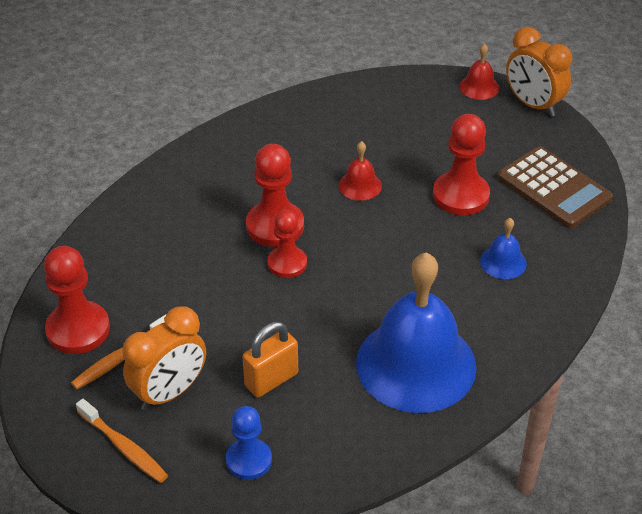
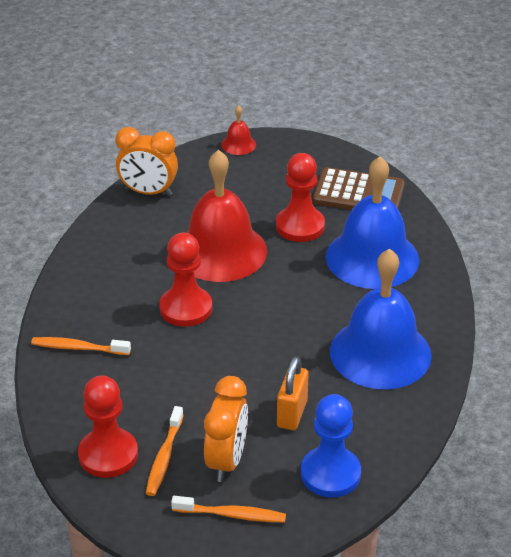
camera: 35 degrees left, 5 degrees down
(148, 217) = (78, 348): none -> orange toothbrush
(249, 460) = (330, 474): blue pawn -> blue pawn, size x1.51
(287, 263) = (222, 330): red pawn -> none
(360, 185) = (220, 251): red bell -> red bell, size x2.39
(503, 262) = (372, 258): blue bell -> blue bell, size x2.39
(533, 105) = (289, 142): orange clock -> orange clock (148, 192)

